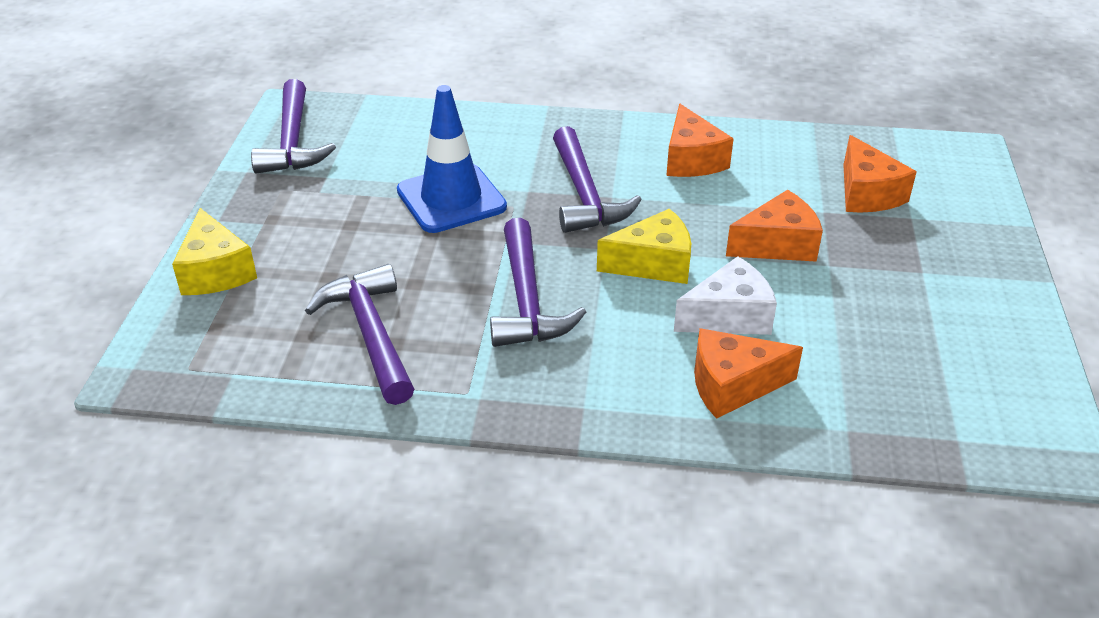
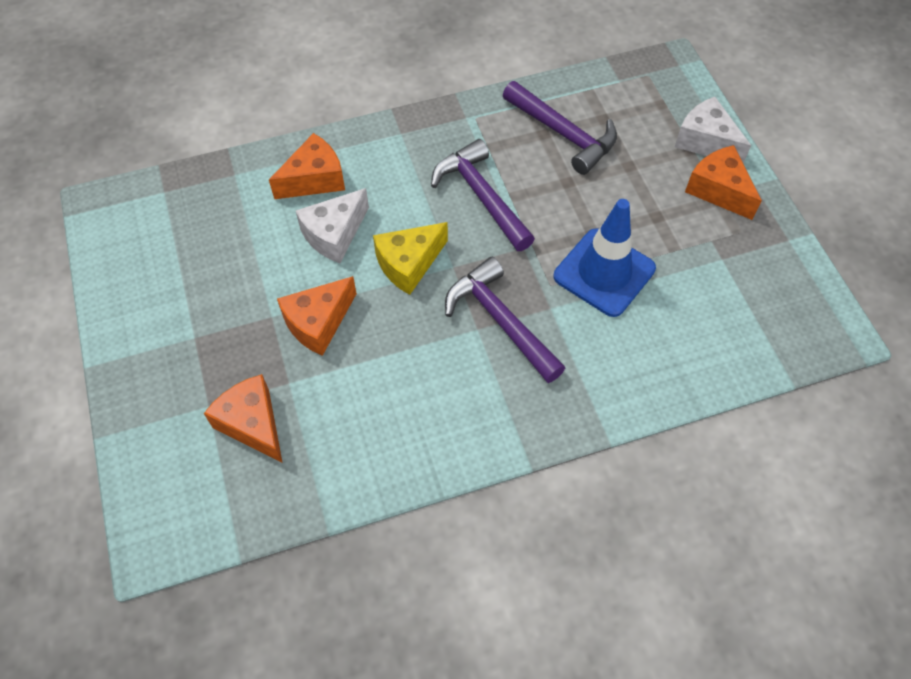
camera: 155 degrees right, 20 degrees up
(215, 271) = (706, 141): yellow cheese -> white cheese
(292, 142) = (789, 288): purple hammer -> none
(691, 160) = (429, 409): orange cheese -> orange cheese (718, 190)

